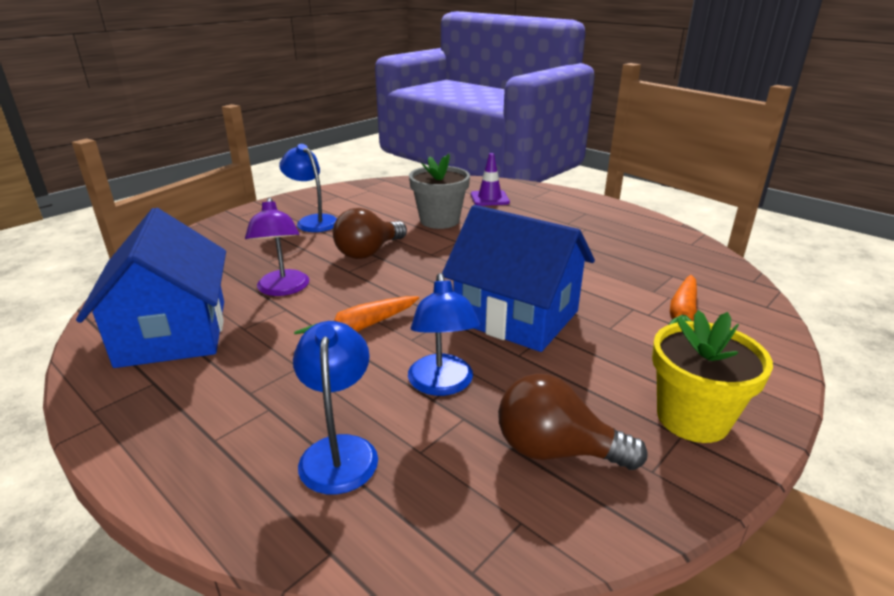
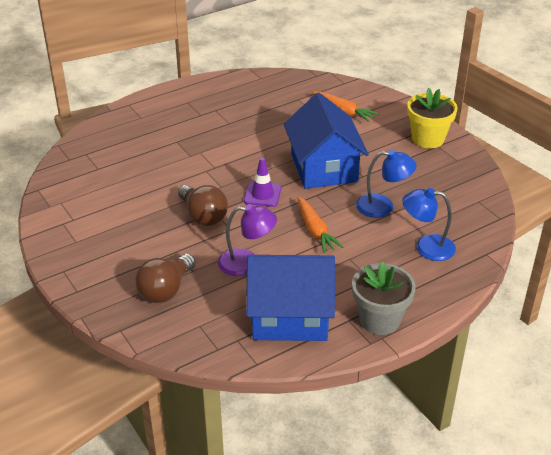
camera: 75 degrees left, 10 degrees up
(313, 221) = (120, 242): blue lamp -> none
(439, 220) = (161, 172): grey flower pot -> grey flower pot (379, 320)
(489, 198) = (129, 139): purple traffic cone -> purple traffic cone (262, 195)
(516, 316) = (324, 167): blue house -> blue house turned 60 degrees counterclockwise
(556, 450) = (440, 182): brown light bulb -> brown light bulb (165, 290)

